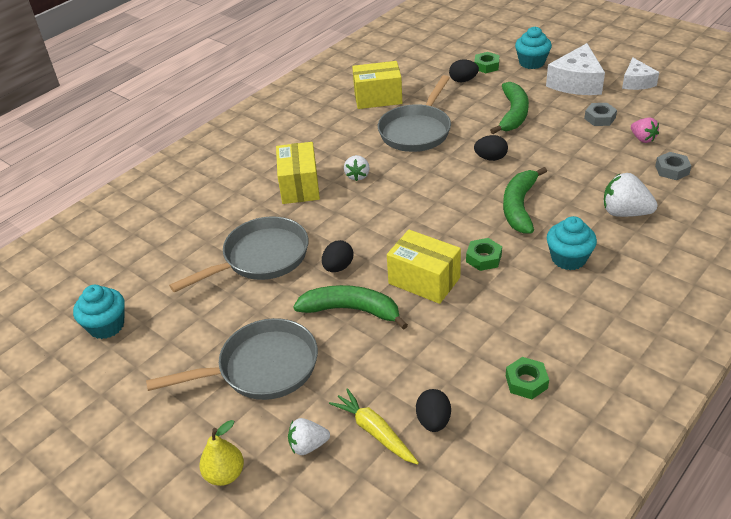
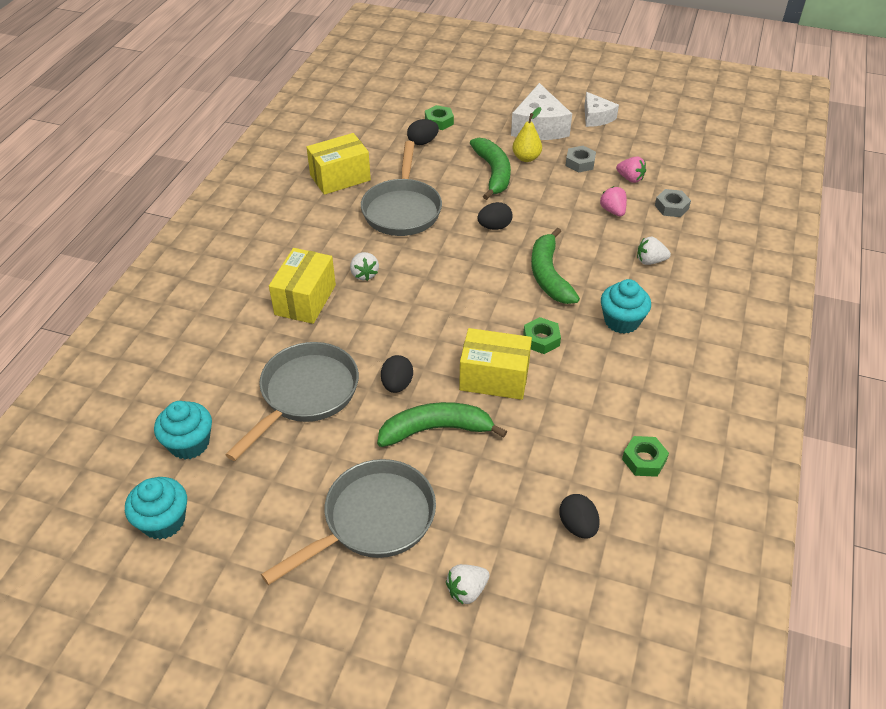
camera: 25 degrees left, 5 degrees up
(225, 474) = (395, 650): yellow pear -> yellow pear (526, 158)
(299, 186) = (305, 300): yellow box -> yellow box turned 45 degrees clockwise
(375, 431) = (526, 554): yellow carrot -> none
(531, 62) = (484, 110): turquoise cupcake -> turquoise cupcake (189, 443)
(610, 163) = (613, 211): none -> pink strawberry
(624, 213) = (650, 261): white strawberry -> white strawberry, size x0.63

